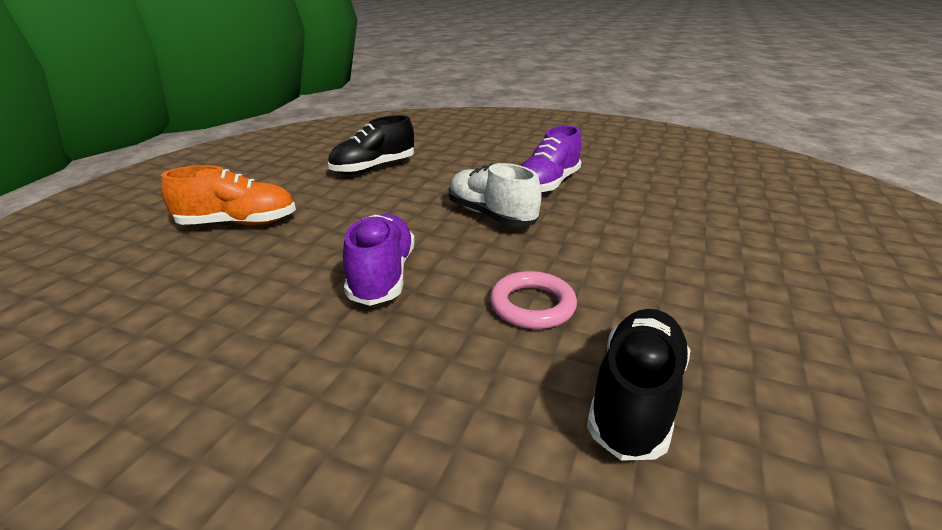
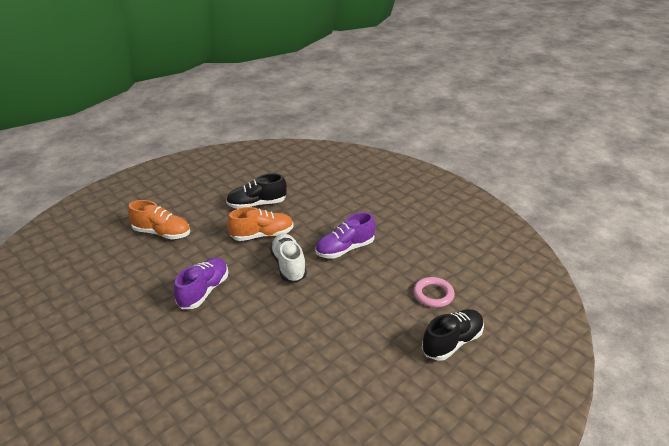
camera: 25 degrees right, 5 degrees up
(414, 194) = (262, 235): none -> orange shoe
(532, 305) = (254, 331): pink ring -> pink ring (433, 295)
(635, 398) = (252, 390): black shoe -> black shoe (452, 342)

